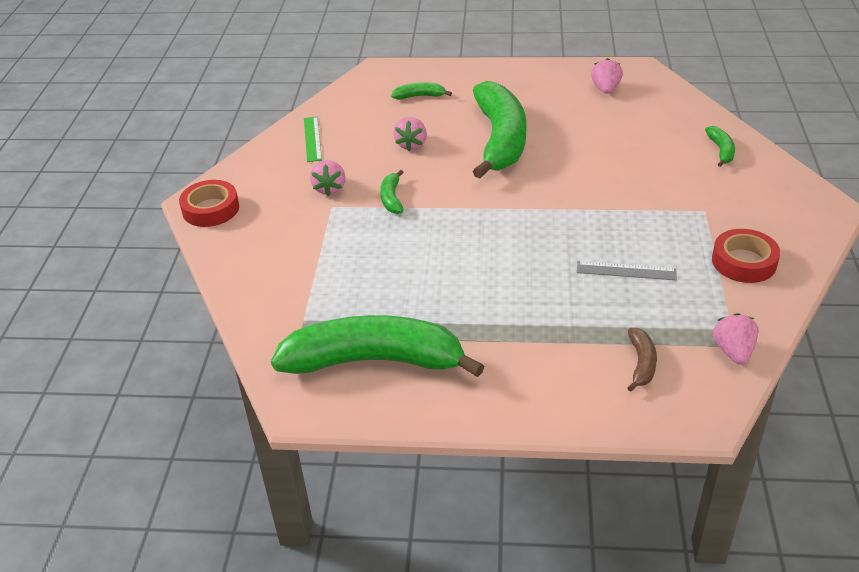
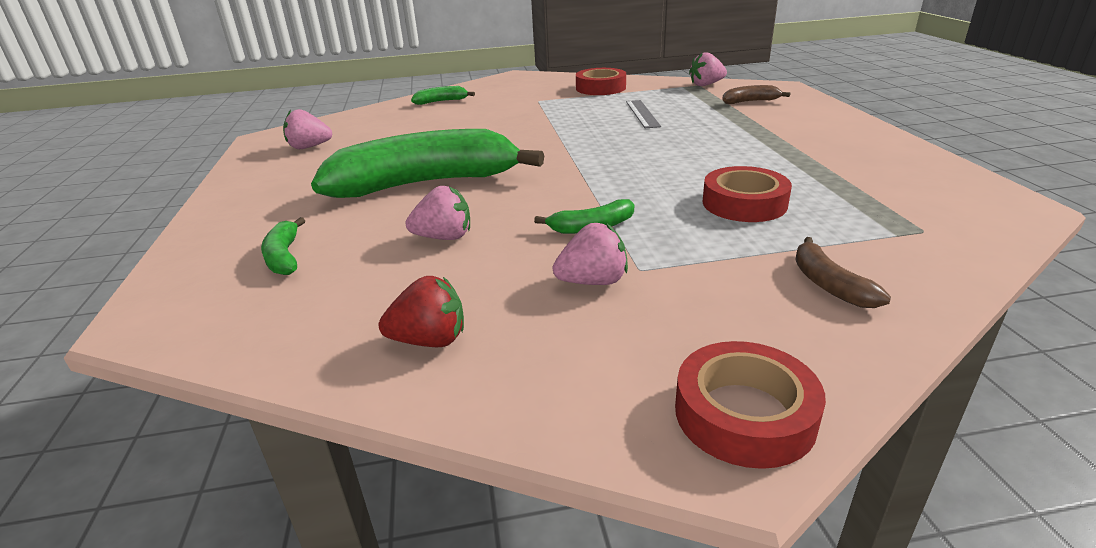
camera: 105 degrees left, 10 degrees down
(273, 267) = (829, 284): none -> brown banana
(312, 139) = (430, 340): green ruler -> red strawberry
(374, 361) = (894, 183): green banana -> none
(387, 270) = (744, 203): none -> red tape

